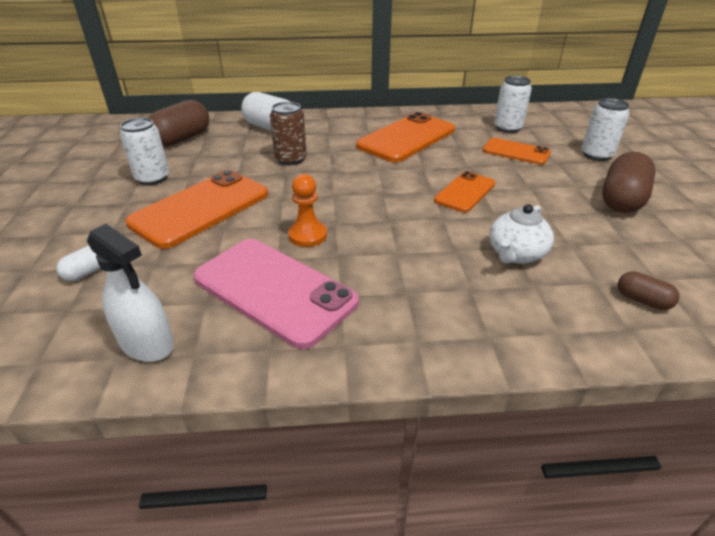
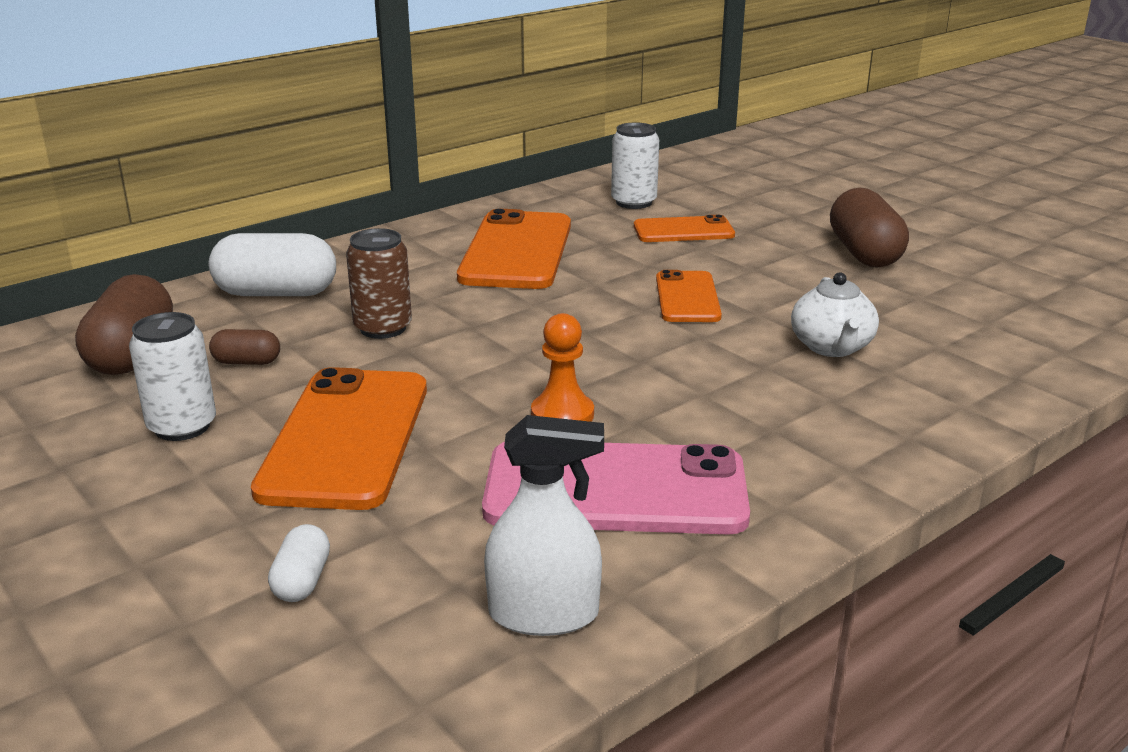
camera: 35 degrees left, 10 degrees down
(596, 155) = (778, 209): white can -> none
(642, 300) = (997, 348): brown capsule -> brown capsule (247, 362)

